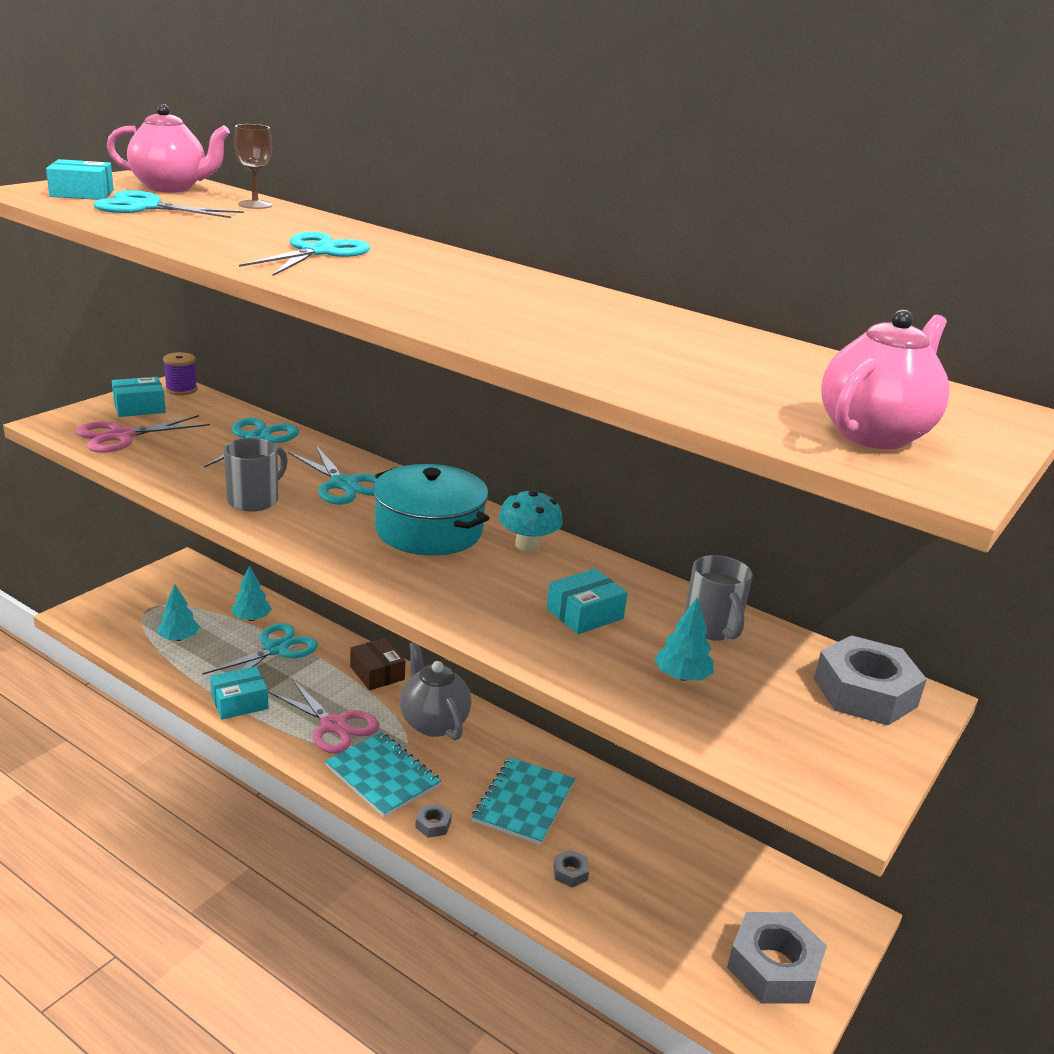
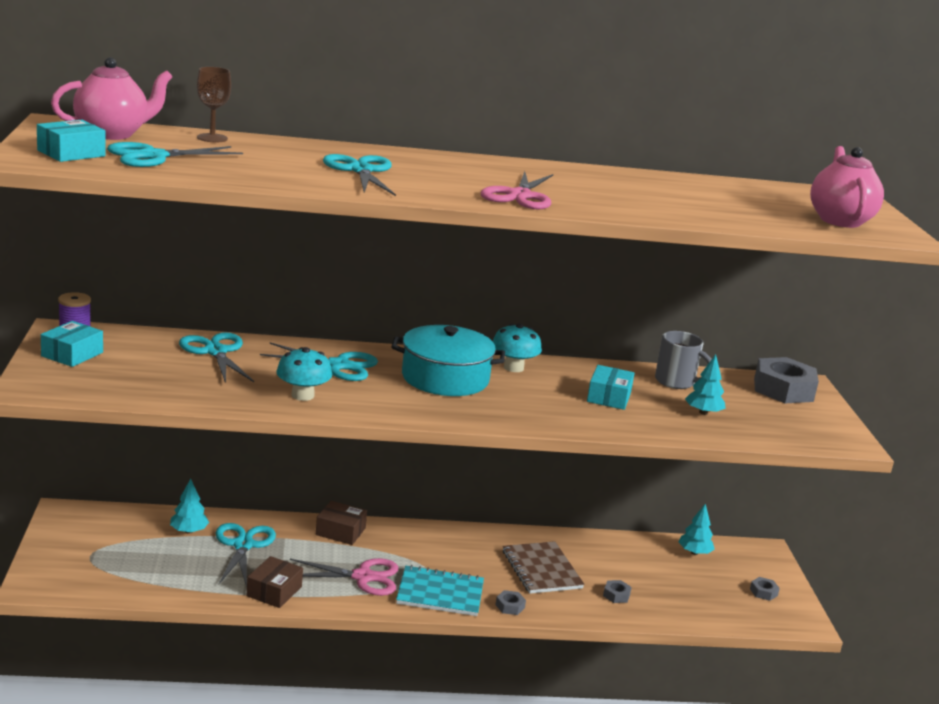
camera: 40 degrees left, 5 degrees down
(121, 436) = (108, 381): pink scissors -> pink scissors (519, 196)
(179, 638) = (154, 568): turquoise tree -> turquoise tree (694, 552)
(239, 702) = (274, 591): turquoise box -> brown box
(255, 500) = (302, 395): grey mug -> turquoise mushroom
(433, 722) = (423, 547): grey teapot -> none
(524, 802) = (542, 569): turquoise notebook -> brown notebook
(773, 967) = (763, 592): grey nut -> grey nut, size x0.43

